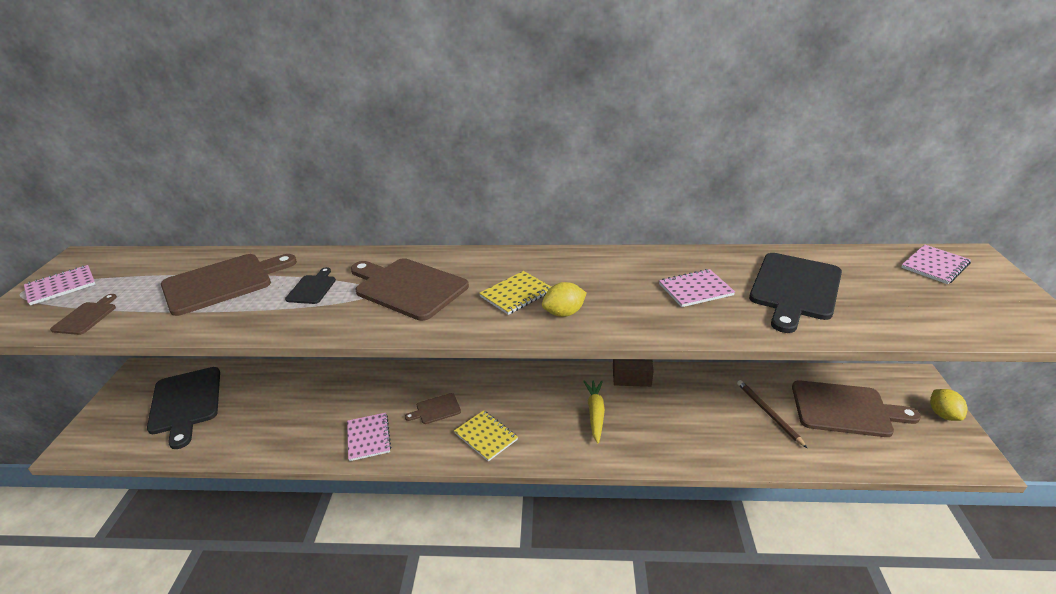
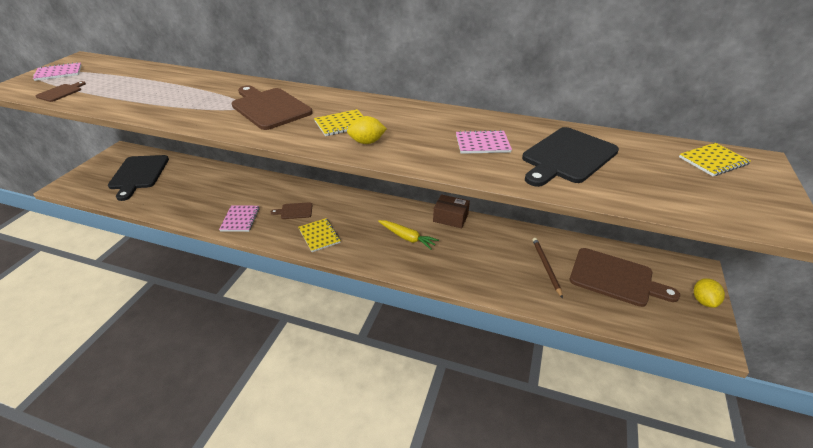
camera: 15 degrees right, 5 degrees up
(223, 282) = (153, 85): brown cutting board -> none
(312, 288) = (206, 98): black cutting board -> none
(595, 413) = (407, 238): yellow carrot -> yellow carrot turned 105 degrees clockwise
(935, 266) = (713, 161): pink notebook -> yellow notebook

